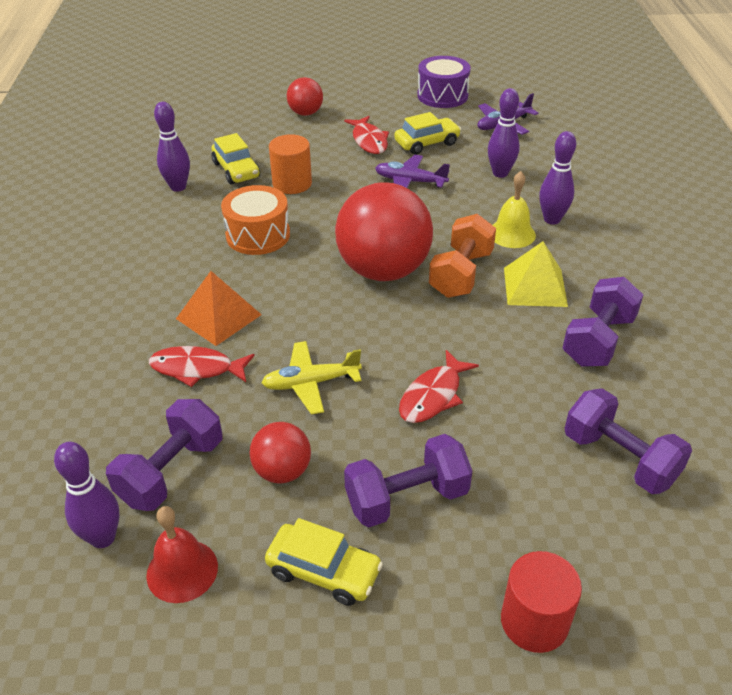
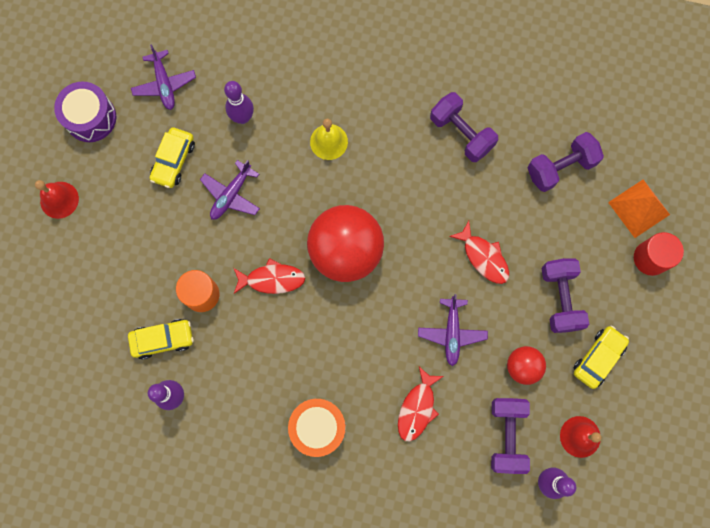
camera: 75 degrees left, 35 degrees up
(172, 472) = (506, 435): purple dumbbell -> purple dumbbell turned 45 degrees clockwise
(219, 316) = (365, 385): orange pyramid -> orange pyramid (639, 208)
(258, 235) = (270, 338): orange drum -> orange drum (318, 427)
(305, 113) = (78, 255): red ball -> none
(311, 383) = (451, 333): yellow plane -> purple plane
(354, 95) = (59, 200): none -> red bell
(369, 141) = (152, 210): red fish -> red fish (272, 279)
(427, 143) = (173, 161): yellow car -> yellow car turned 150 degrees counterclockwise
(461, 274) = (366, 197): orange dumbbell -> none
(535, 287) = (396, 150): yellow pyramid -> none
(552, 219) = (320, 104): purple bowling pin -> none

